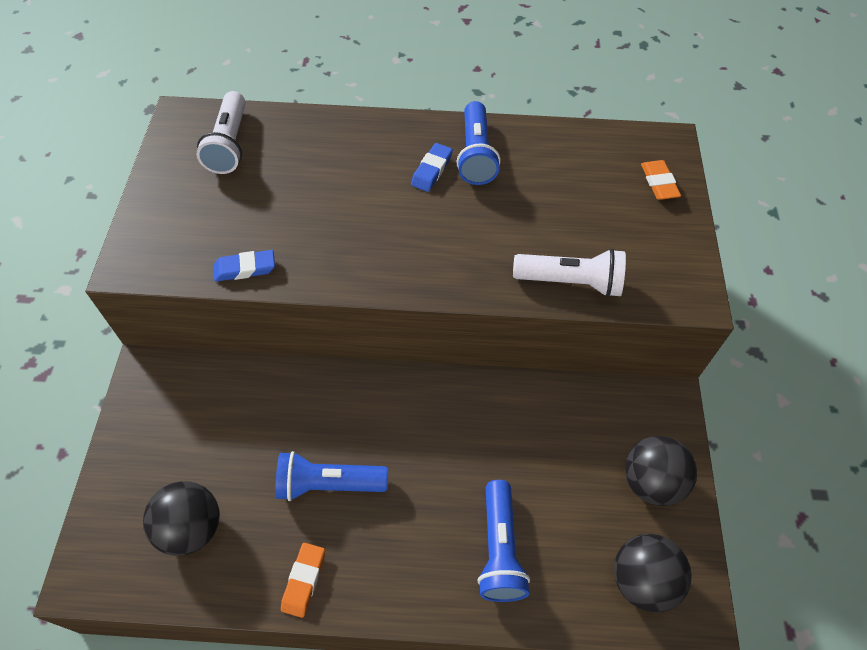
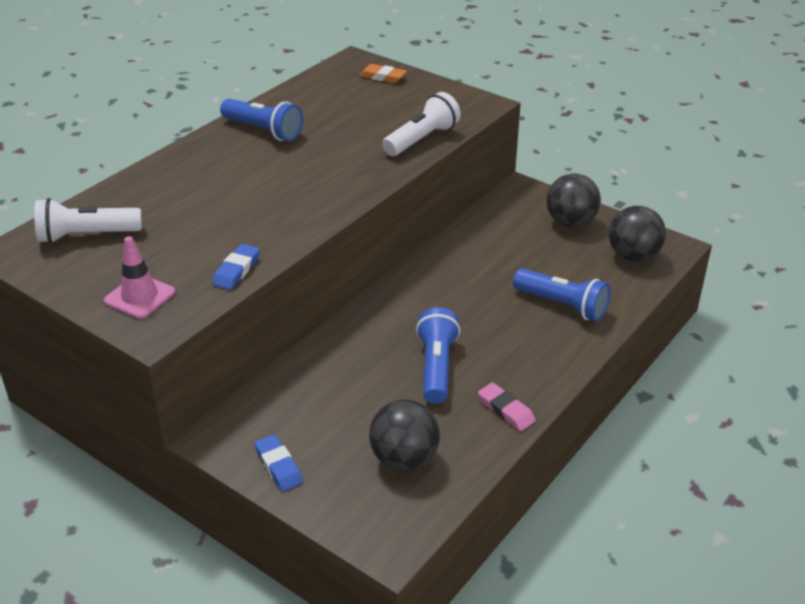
camera: 55 degrees left, 20 degrees down
(169, 228) = (140, 297): none -> pink traffic cone
(229, 144) = (86, 236): white flashlight -> white flashlight turned 135 degrees clockwise
(304, 580) = (506, 410): orange eraser -> pink eraser
(328, 484) = (436, 367): blue flashlight -> blue flashlight turned 150 degrees clockwise
(431, 170) = (252, 153): blue eraser -> blue eraser (278, 466)

